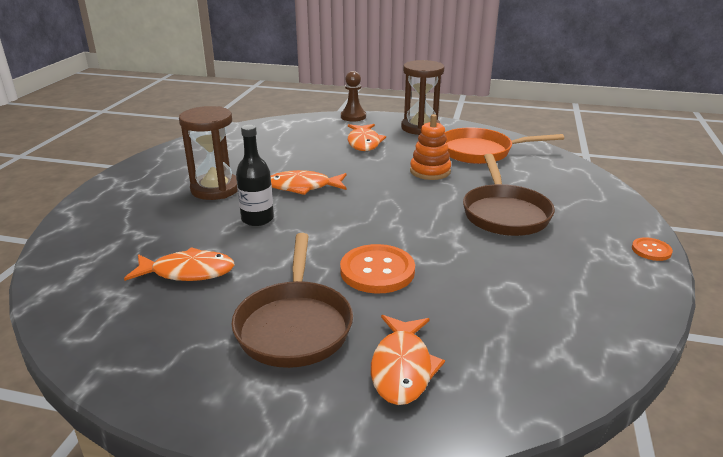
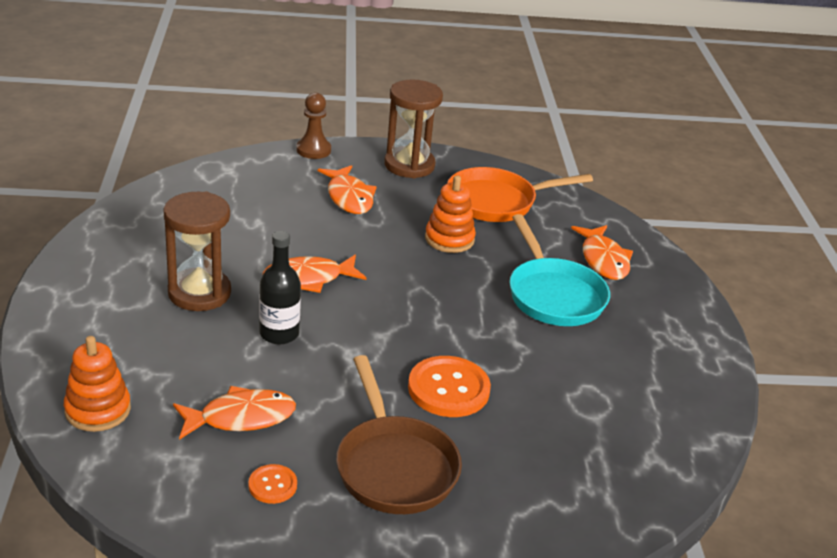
camera: 20 degrees left, 5 degrees up
(84, 254) = (98, 410): none -> orange stacking toy
(402, 368) = (519, 496): orange fish -> orange fish (603, 260)
(504, 213) = (553, 295): brown pan -> turquoise pan
(651, 250) = (710, 328): orange button -> orange button (272, 485)

